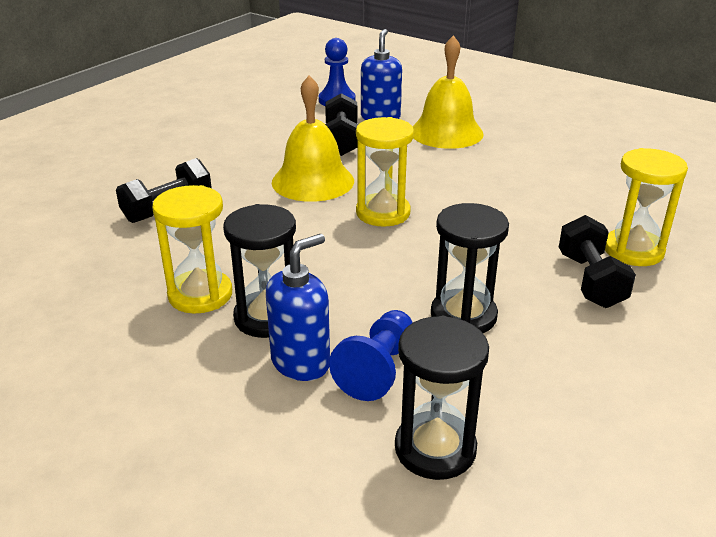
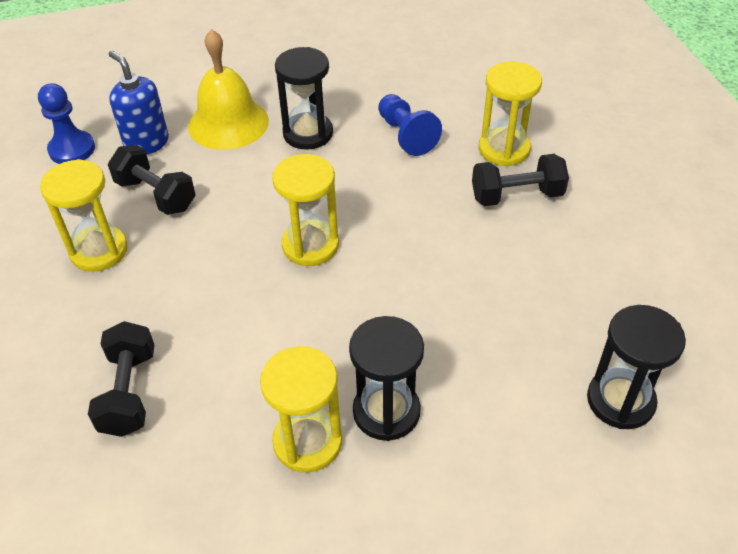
camera: 50 degrees left, 15 degrees up
(268, 146) = (99, 251): none -> yellow hourglass
(301, 362) = (465, 422): blue soap dispenser -> none
(313, 181) = (205, 257): yellow bell -> none
(377, 369) = (512, 379): blue pawn -> blue pawn (406, 135)
(463, 316) = (494, 290): black hourglass -> black hourglass (308, 133)
(590, 281) = (516, 195): black dumbbell -> black dumbbell turned 45 degrees counterclockwise

